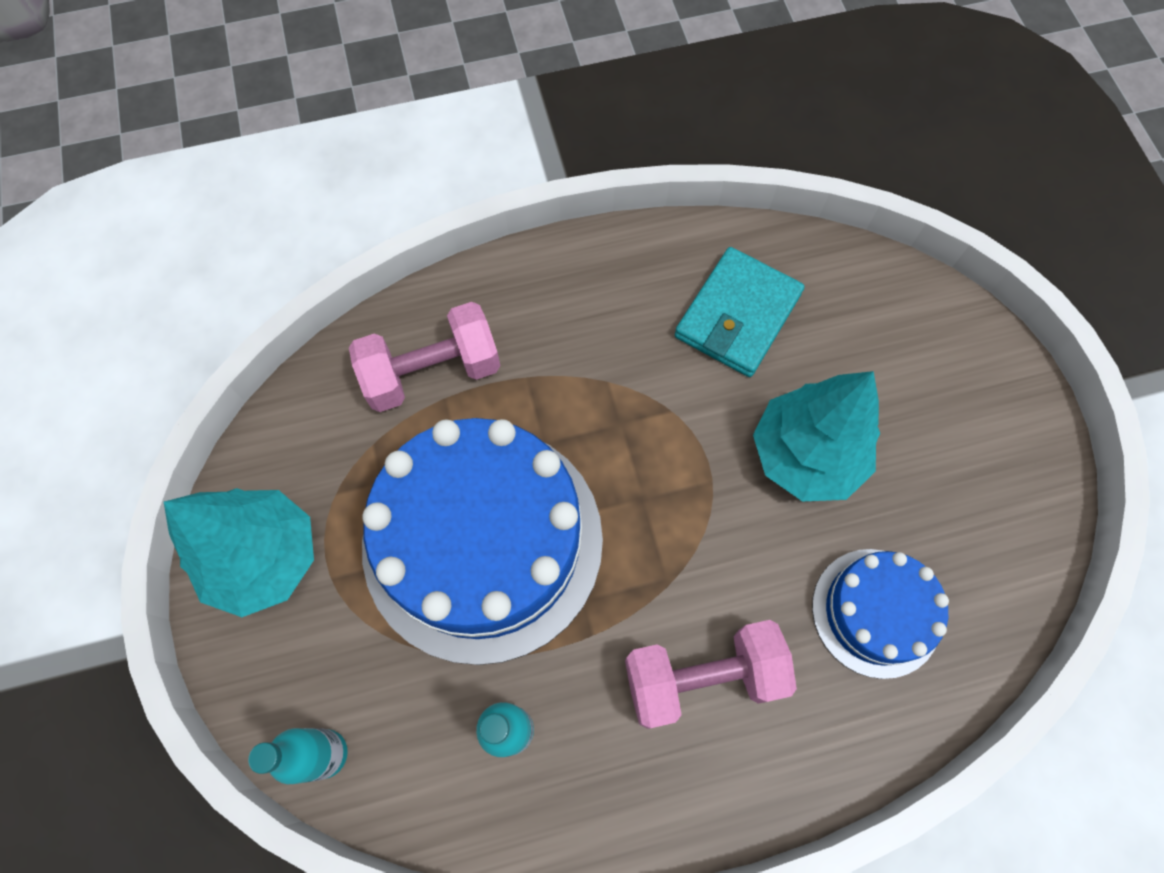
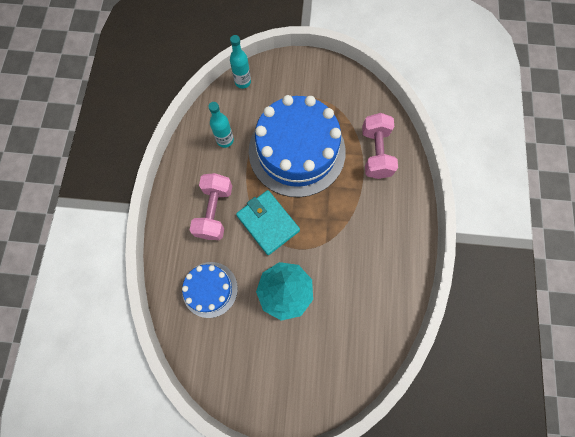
camera: 110 degrees right, 5 degrees up
(264, 558) = (318, 77): turquoise tree -> none
(737, 315) = (362, 291): turquoise wallet -> turquoise wallet (268, 223)

